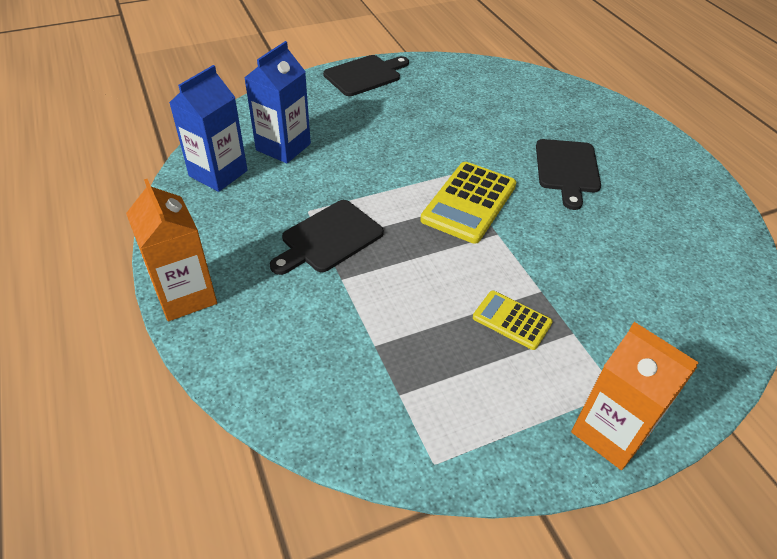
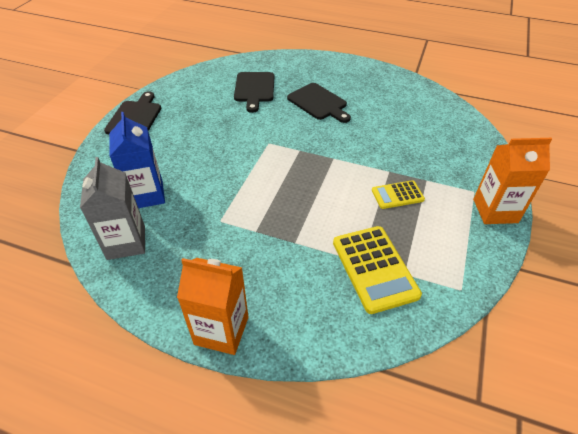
camera: 45 degrees left, 0 degrees up
(218, 173) = (126, 242): blue carton -> grey carton
(328, 238) = (255, 226): black cutting board -> black cutting board (254, 89)
(469, 202) = (298, 152): yellow calculator -> yellow calculator (374, 268)

